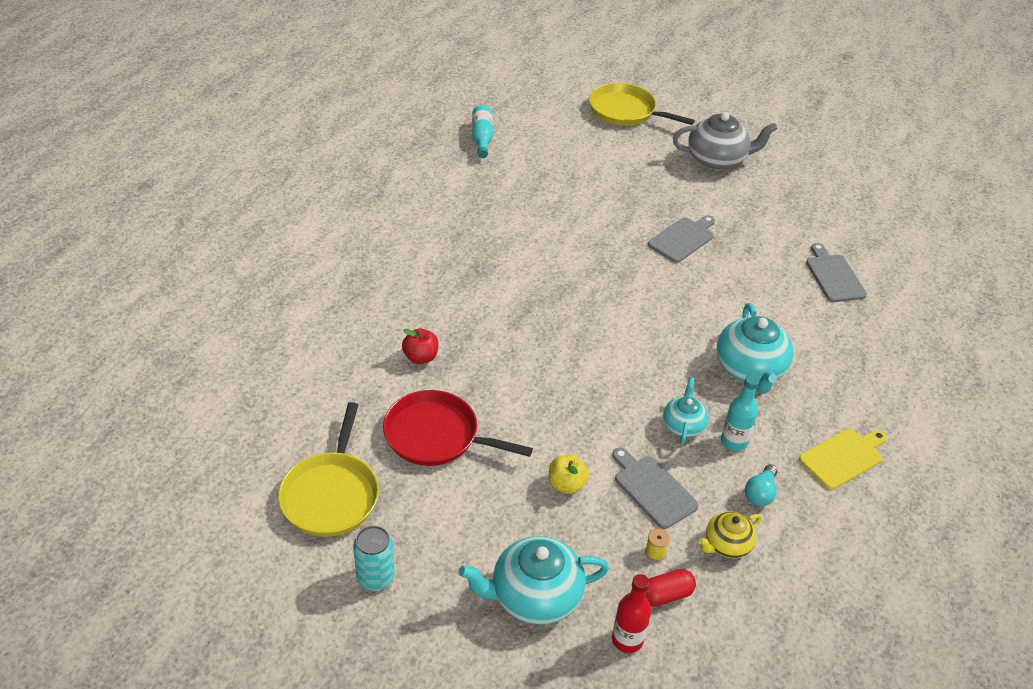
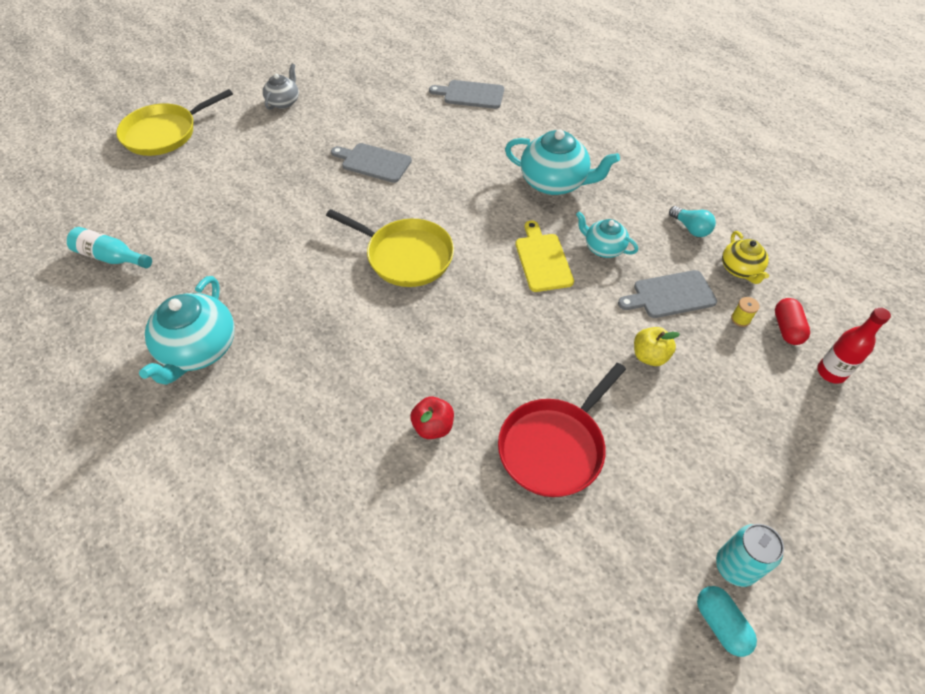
camera: 65 degrees left, 10 degrees up
(322, 572) = (720, 624): none -> turquoise capsule
(331, 495) = (610, 582): yellow pan -> yellow pan (406, 256)
(534, 596) = (777, 427): turquoise teapot -> turquoise teapot (198, 349)
(683, 239) = (373, 162): grey cutting board -> grey cutting board turned 45 degrees counterclockwise
(717, 160) = (284, 102): grey teapot -> grey teapot, size x0.57
(734, 442) = (631, 223): turquoise bottle -> none
(843, 457) = (666, 168): yellow cutting board -> yellow cutting board (542, 259)

